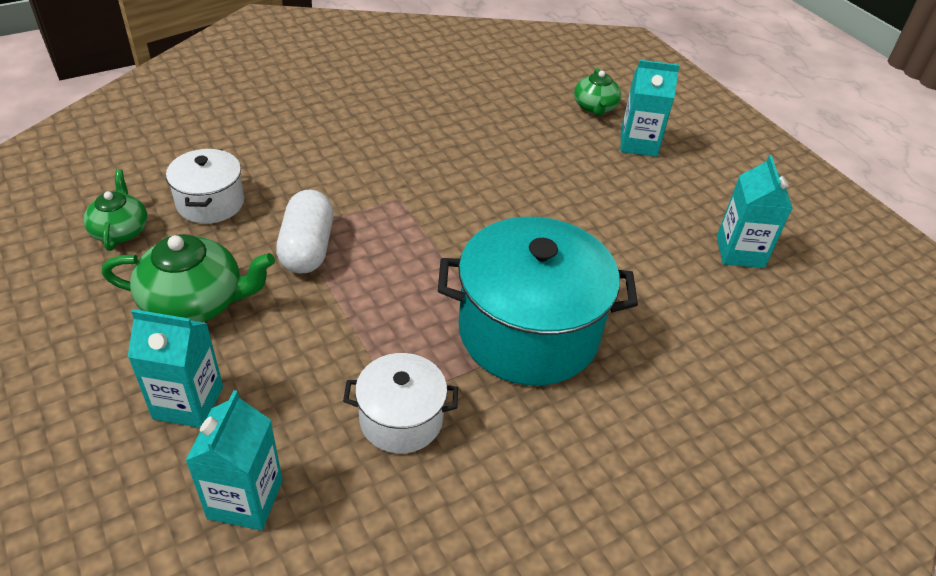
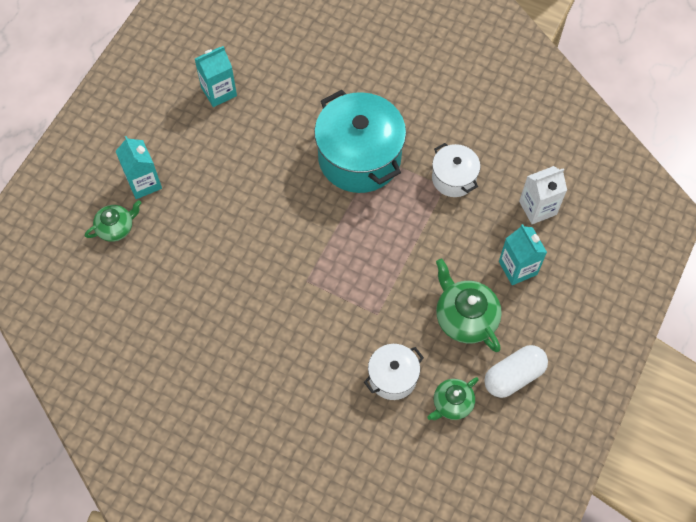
camera: 120 degrees left, 20 degrees up
(245, 499) = (537, 208): turquoise carton -> white carton
(307, 248) = (385, 296): white capsule -> white capsule (513, 376)

